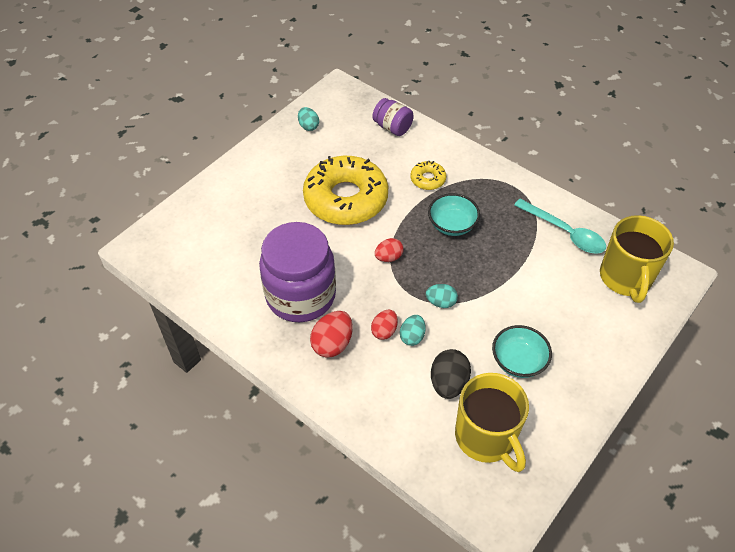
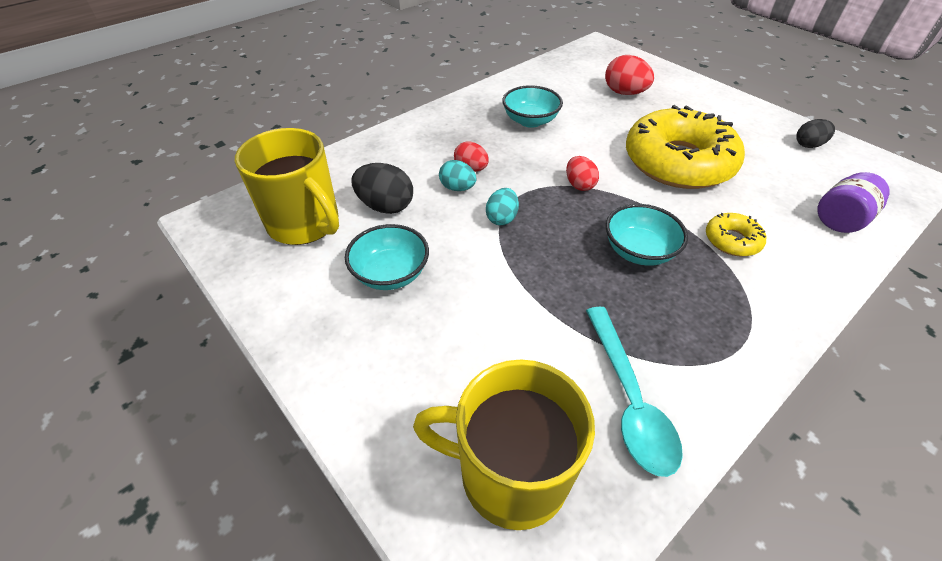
camera: 100 degrees right, 5 degrees down
(300, 295) = (530, 121): purple jar -> turquoise bowl
(308, 126) = (808, 145): turquoise egg -> black egg
(332, 344) = (465, 135): red egg -> red egg (624, 93)
(486, 437) = (305, 224): yellow mug -> yellow mug turned 120 degrees counterclockwise
(565, 232) = (629, 399): turquoise spoon -> turquoise spoon turned 60 degrees counterclockwise

